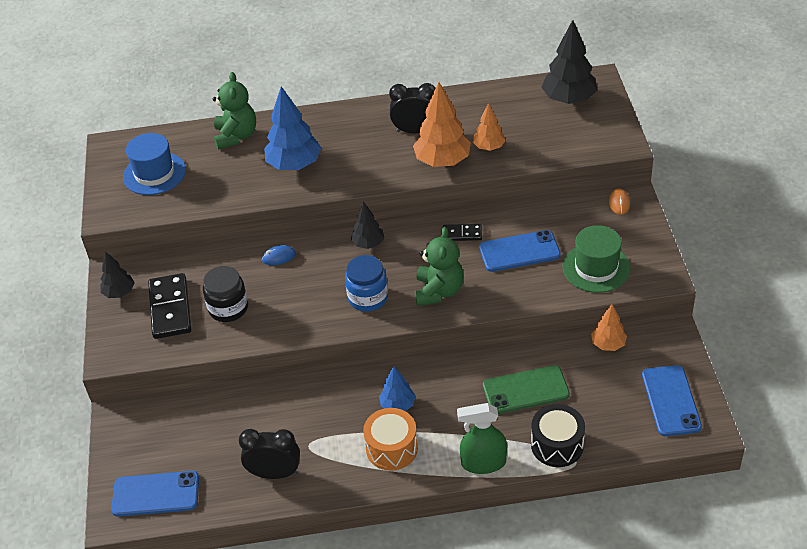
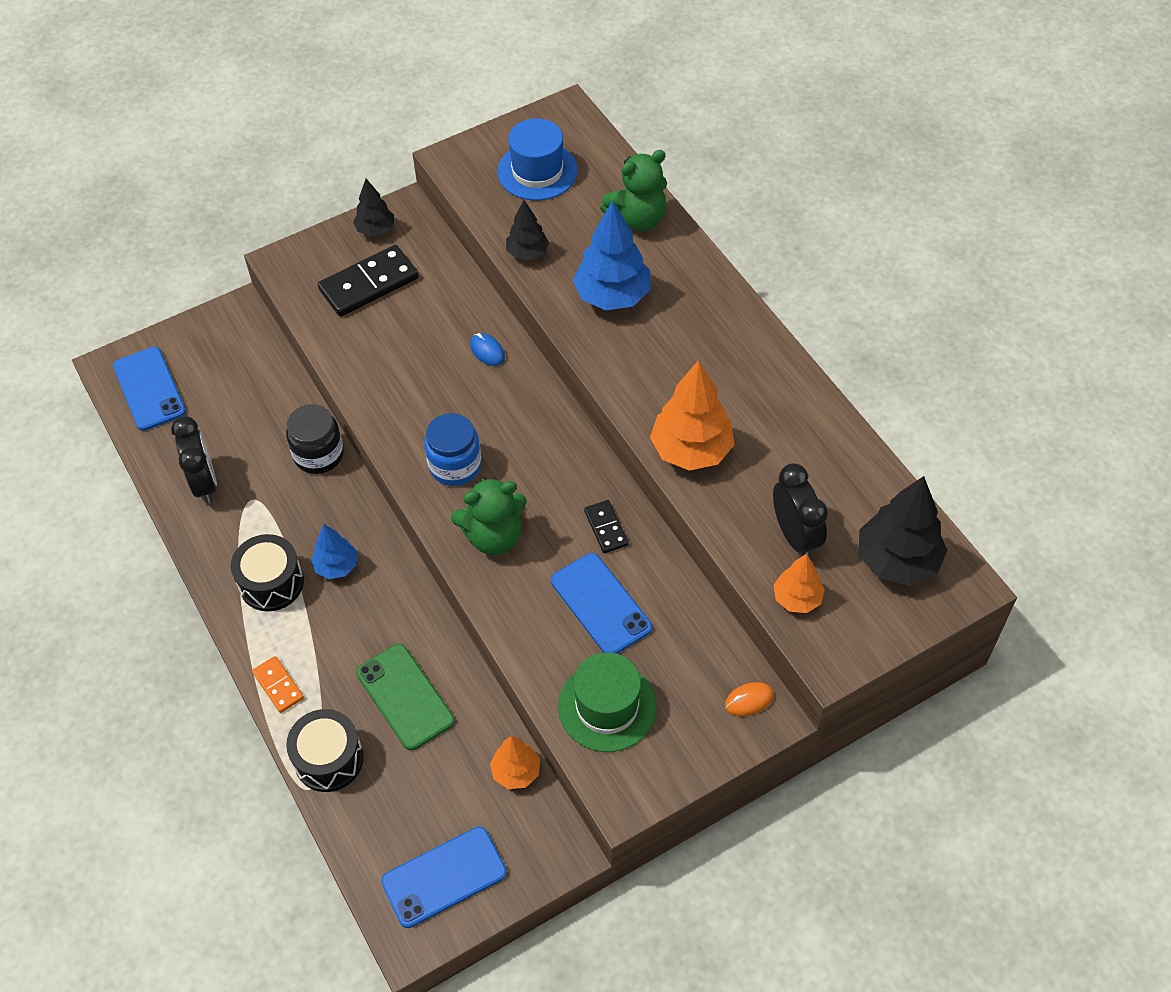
camera: 65 degrees right, 10 degrees up
(228, 308) = (388, 336): black jar -> black jar (319, 454)
(368, 244) = (546, 432): black tree -> black tree (527, 253)
(392, 448) = (271, 583): orange drum -> black drum
(415, 131) = (737, 399): black clock -> black clock (795, 536)
(483, 463) = (278, 685): green spray bottle -> orange domino
(489, 147) = (744, 494): orange tree -> orange tree (797, 598)

